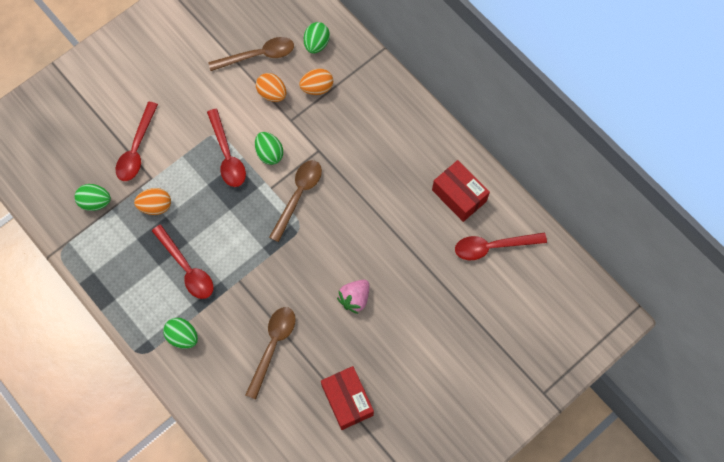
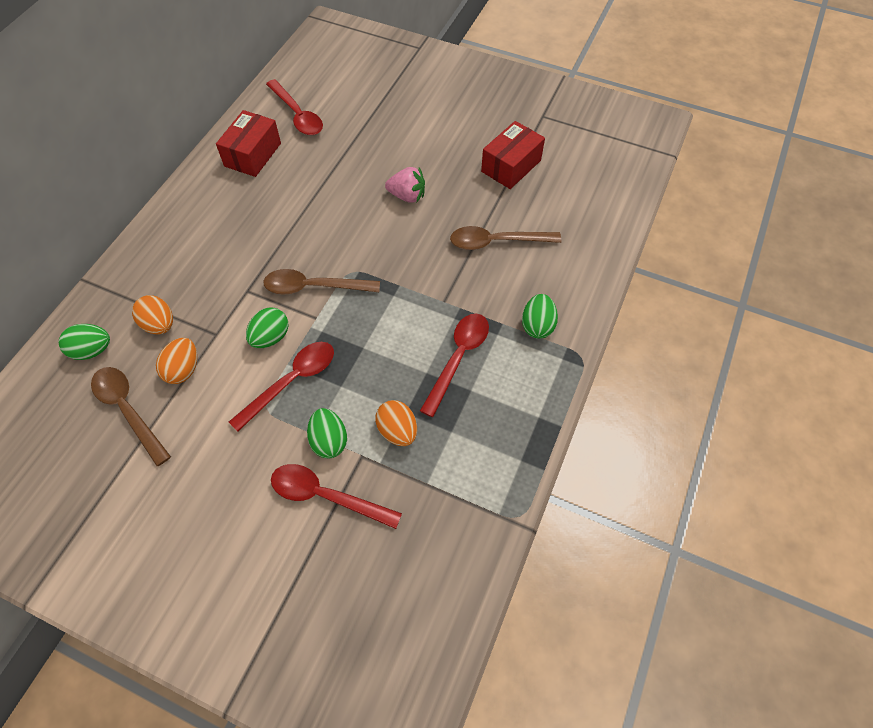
camera: 115 degrees left, 10 degrees down
(95, 202) = (427, 509): green egg -> green egg (329, 441)
(137, 149) = (326, 496): red spoon -> red spoon turned 150 degrees counterclockwise

